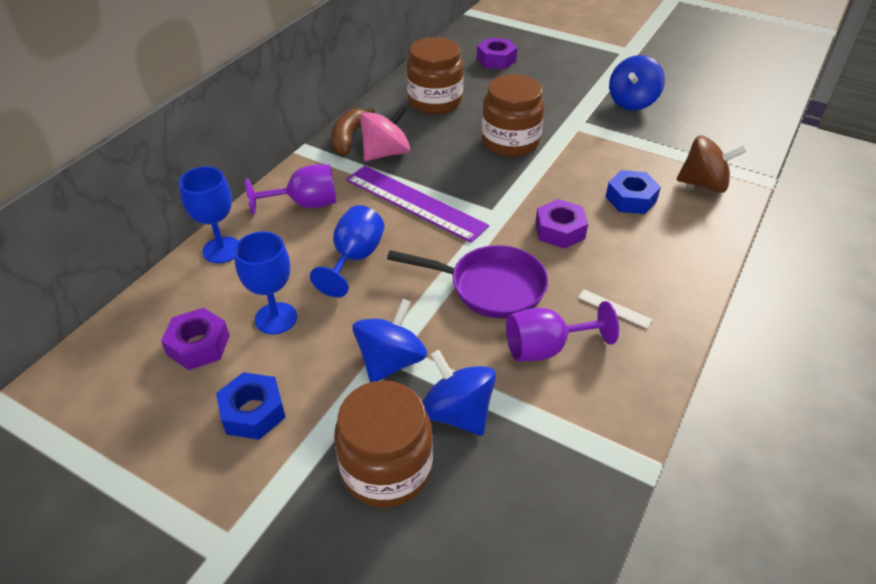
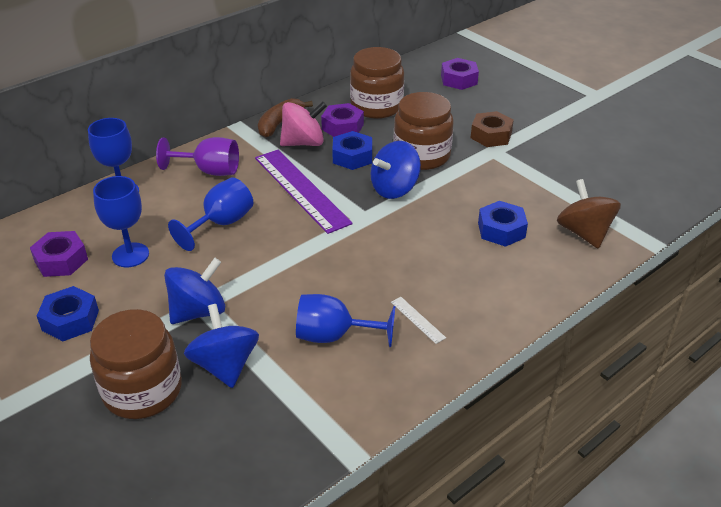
camera: 20 degrees right, 5 degrees down
(444, 157) = (352, 157): none -> blue nut
(490, 287) = (319, 274): purple pan -> none
(546, 348) = (333, 336): purple goblet -> blue goblet
(560, 230) = (414, 242): purple nut -> purple nut (342, 127)
(561, 108) = (491, 135): none -> brown nut
(632, 102) = (566, 143): blue spinning top -> blue spinning top (394, 189)
(703, 184) = (584, 233): brown spinning top -> brown spinning top turned 135 degrees counterclockwise

